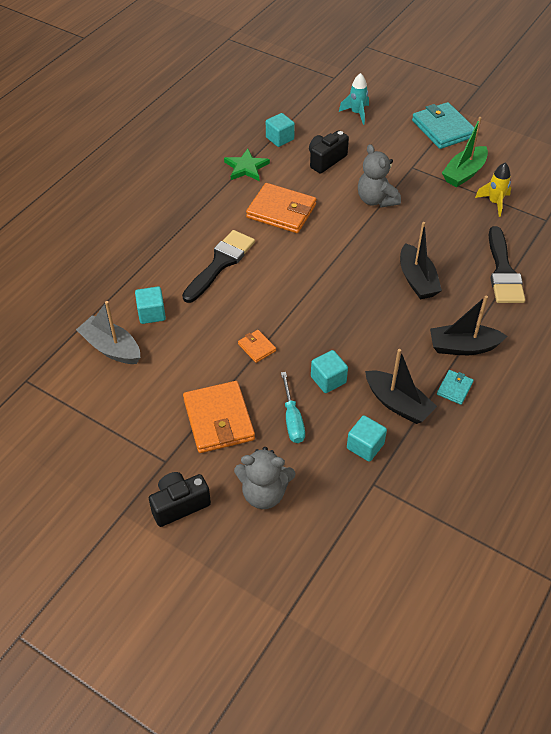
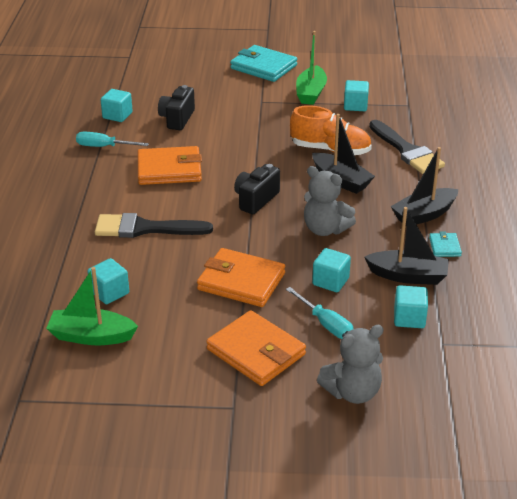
camera: 30 degrees left, 15 degrees down
(111, 348) = (91, 336): grey boat -> green boat
(179, 505) = (280, 437): black camera -> black camera (256, 200)
(220, 263) = (145, 228): black brush -> black brush turned 90 degrees counterclockwise
(246, 167) = (104, 147): green star -> turquoise screwdriver
(257, 347) = (241, 281): orange wallet -> orange wallet, size x2.10
(356, 113) = (175, 77): turquoise rocket -> none
(376, 200) = (251, 134): grey teddy bear -> grey teddy bear (325, 229)
(433, 243) = (330, 150): none -> orange shoe
(494, 203) = (355, 106): yellow rocket -> turquoise cube

